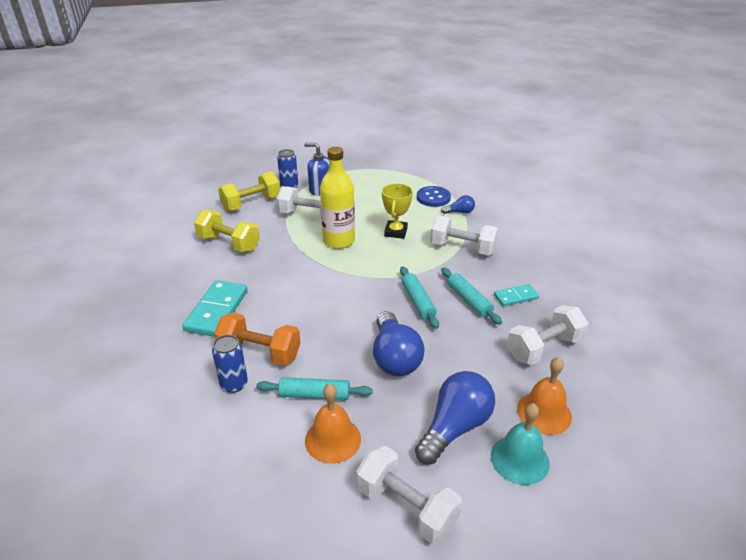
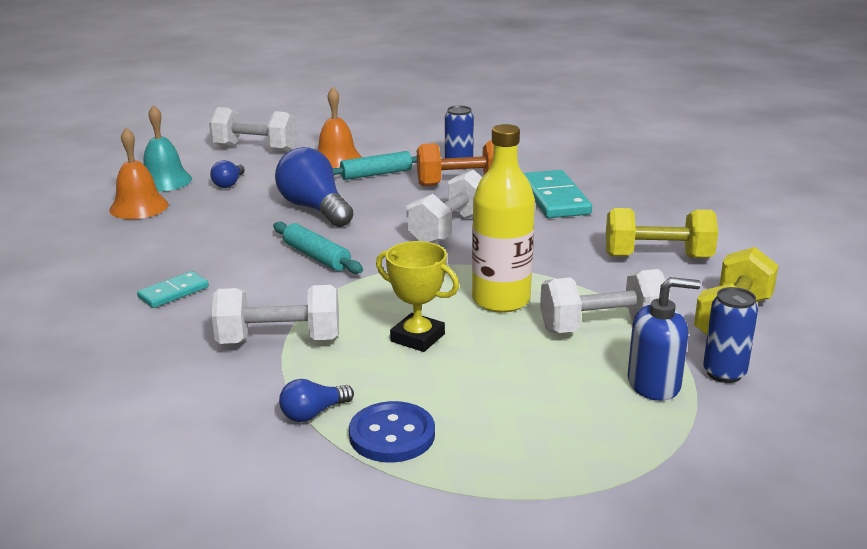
camera: 155 degrees right, 10 degrees down
(396, 232) = (417, 338): yellow trophy -> yellow trophy turned 45 degrees counterclockwise
(455, 427) = (229, 183): blue light bulb -> blue light bulb, size x0.50
(469, 300) = (244, 273): turquoise rolling pin -> none
(544, 348) = (134, 250): white dumbbell -> white dumbbell (450, 229)

